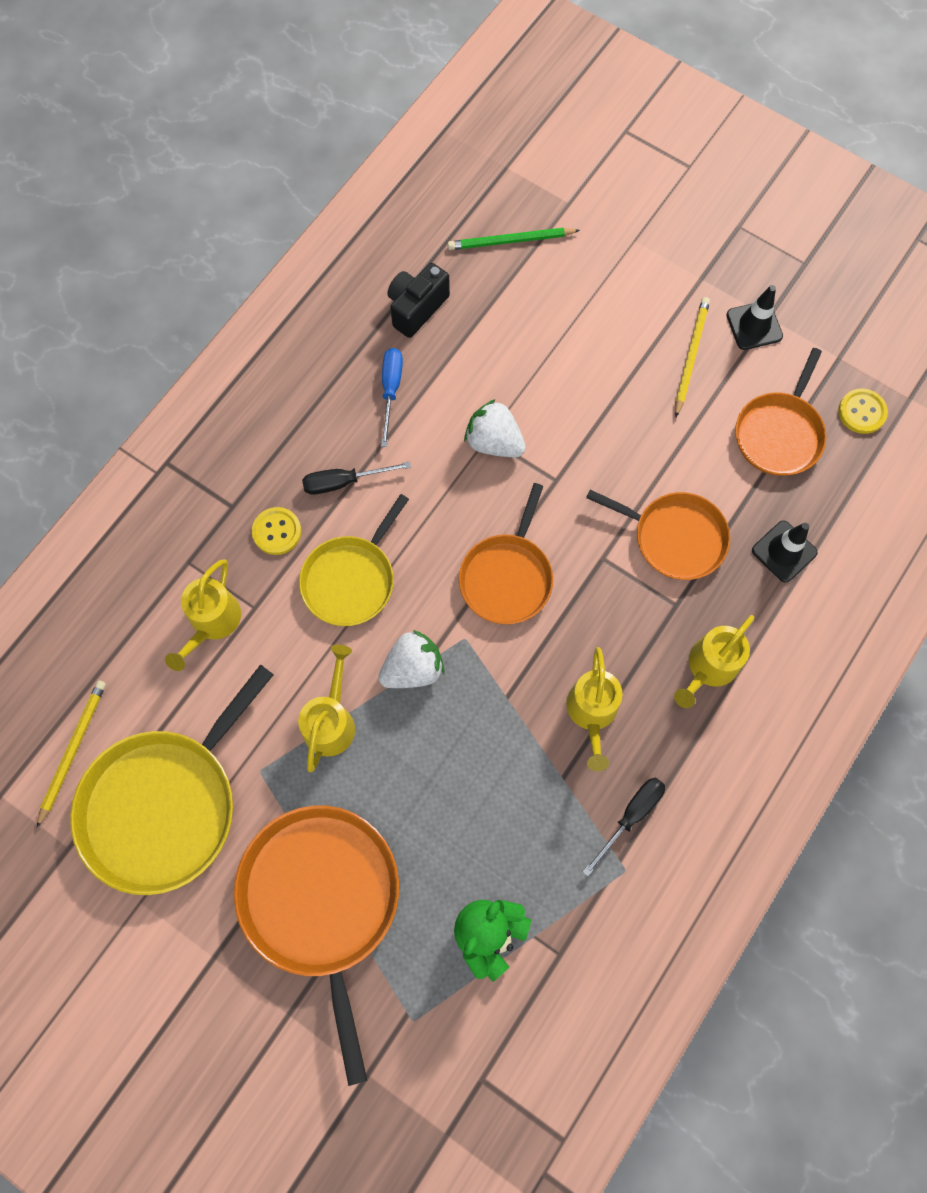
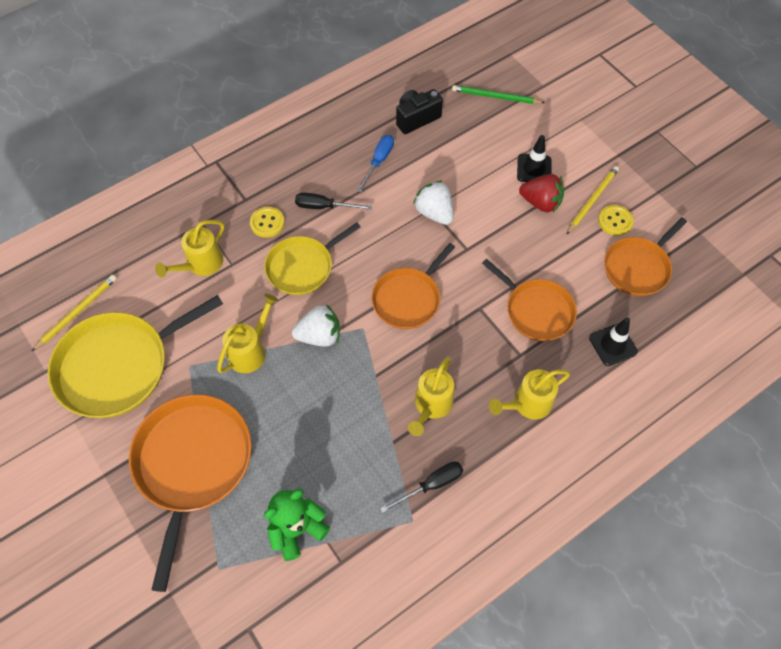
camera: 20 degrees right, 10 degrees down
(626, 381) = (541, 202): none -> red strawberry
(754, 326) = (645, 194): black traffic cone -> black traffic cone (534, 169)
(862, 412) = (704, 272): yellow button -> yellow button (615, 221)

